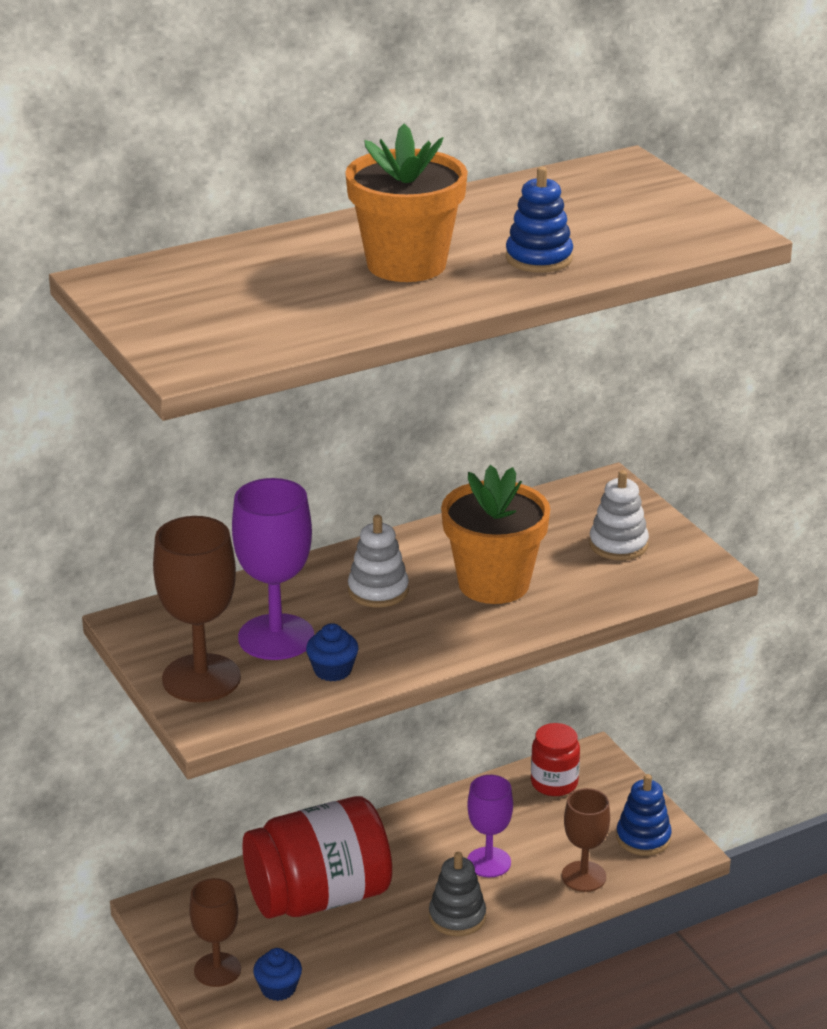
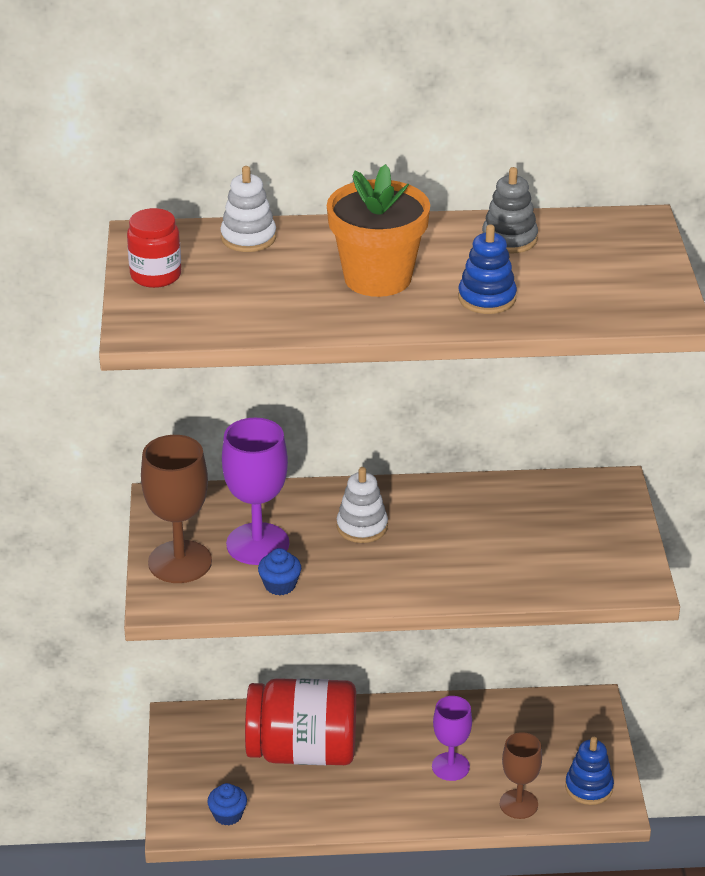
camera: 25 degrees right, 5 degrees up
(217, 970) = (193, 784): brown goblet -> none
(457, 917) = (397, 804): grey stacking toy -> grey stacking toy (509, 239)
(493, 584) = (456, 547): orange flower pot -> none
(554, 783) = (546, 716): red jar -> red jar (156, 275)
(618, 544) = (583, 542): white stacking toy -> white stacking toy (248, 238)

